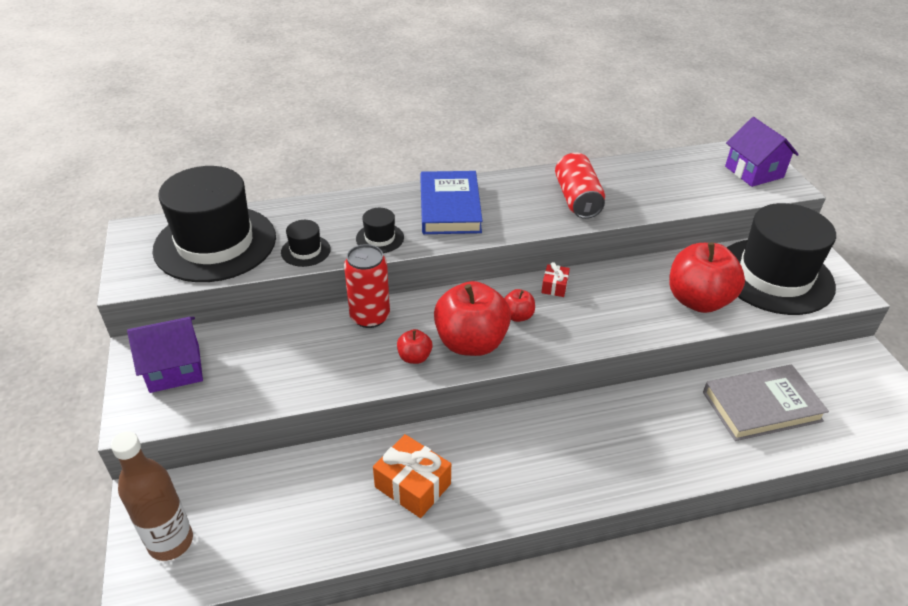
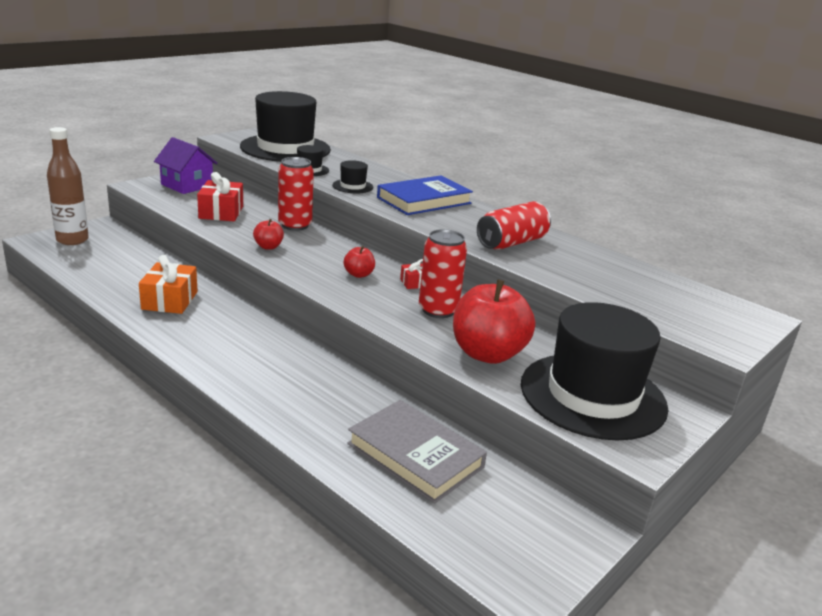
camera: 55 degrees right, 15 degrees down
(290, 364) = (221, 212): none -> red gift
(471, 342) = (306, 263): red apple -> none
(613, 295) = (438, 310): none -> red can
(754, 172) = (715, 321): purple house -> none

